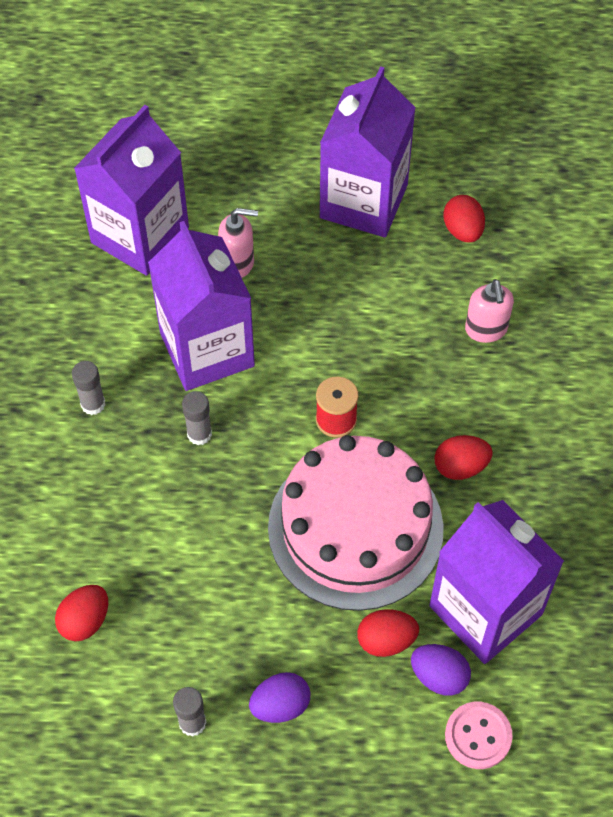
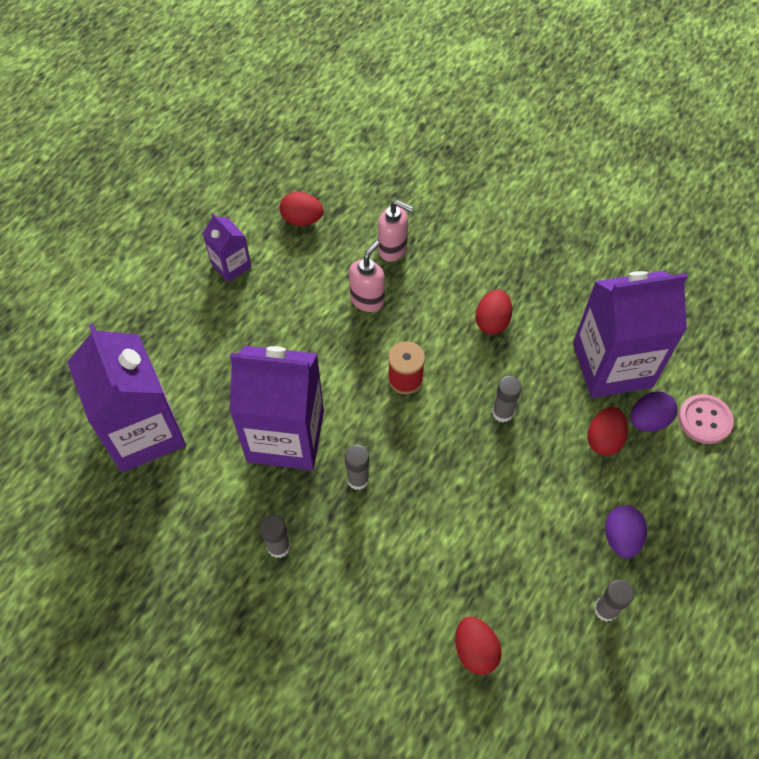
camera: 60 degrees left, 0 degrees up
(238, 262) = (222, 374): pink soap dispenser -> pink soap dispenser (367, 299)
(355, 528) = (502, 412): pink cake -> grey glue stick
(363, 201) = (231, 265): purple carton -> purple carton, size x0.48

